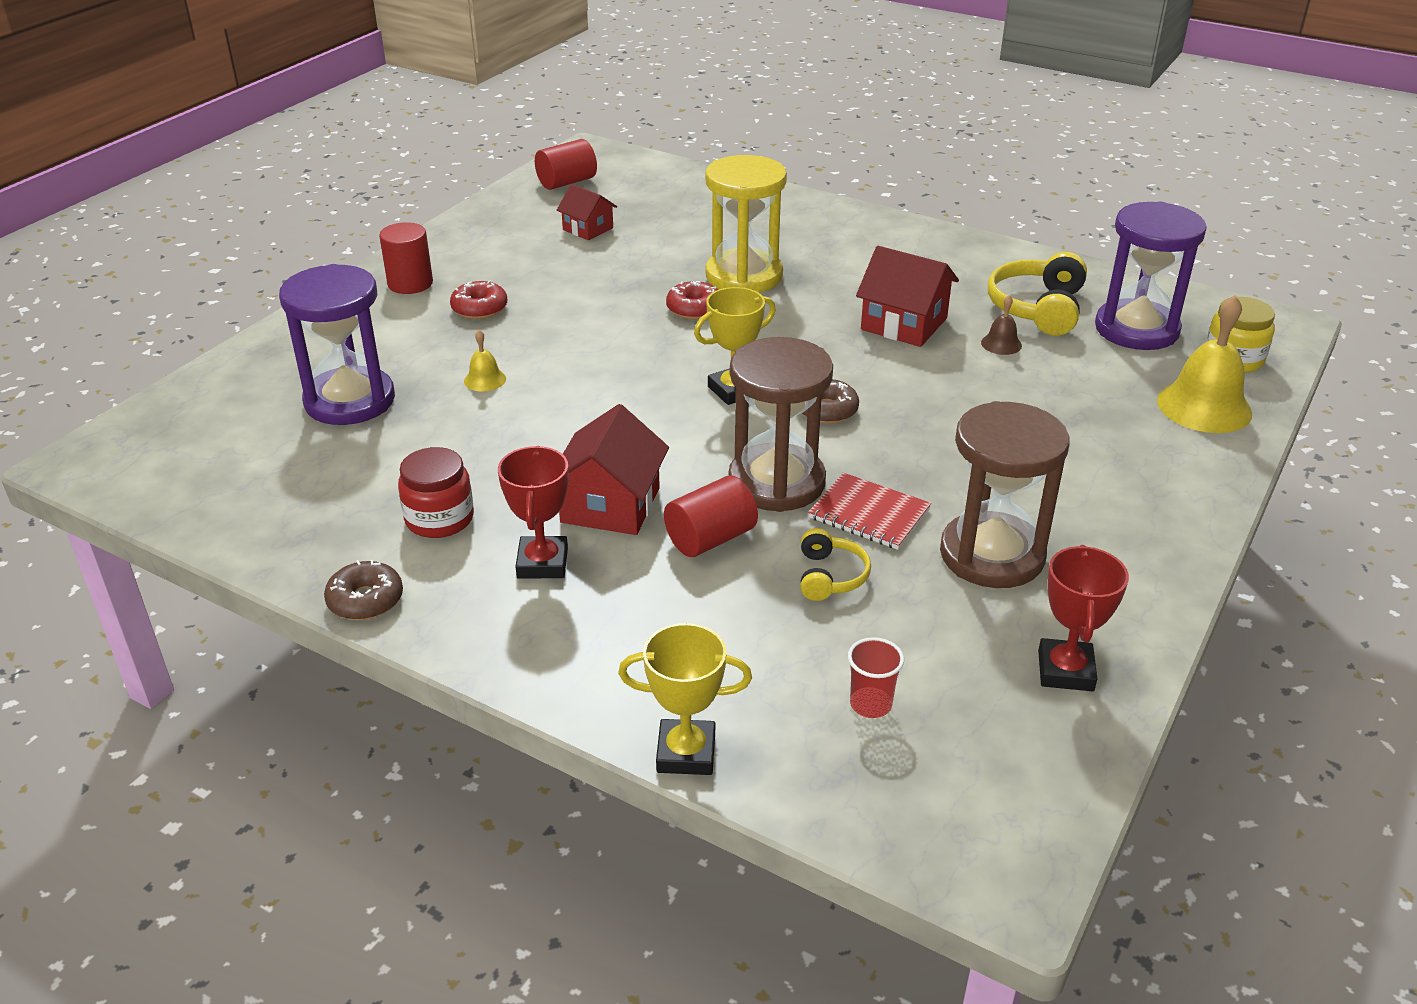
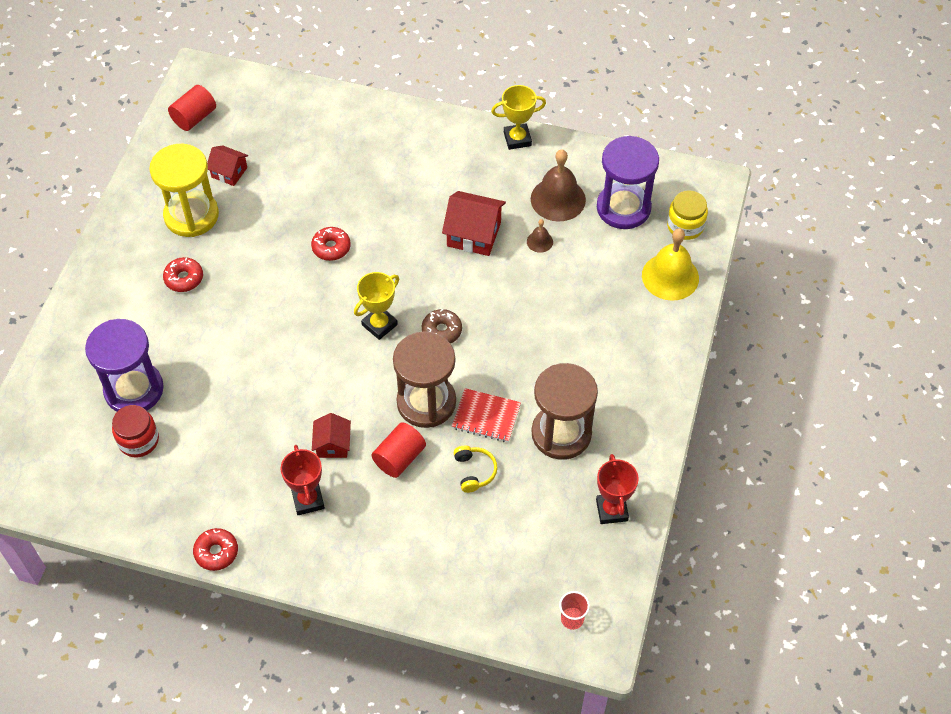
camera: 15 degrees left, 20 degrees up
(365, 600) = (216, 552): brown donut -> red donut
(410, 283) = (124, 262): red cylinder -> none
(439, 519) = (234, 479): red jar -> red jar (138, 440)
(485, 380) = (215, 350): yellow bell -> none
(610, 505) = (332, 444): red house -> red house, size x0.62
(686, 753) = (427, 613): yellow trophy -> yellow trophy (517, 139)
(744, 276) = (355, 204): yellow hourglass -> yellow hourglass (191, 215)
(870, 704) = (515, 558): red cup -> red cup (572, 619)
(1037, 308) = (558, 199): yellow headphones -> brown bell

